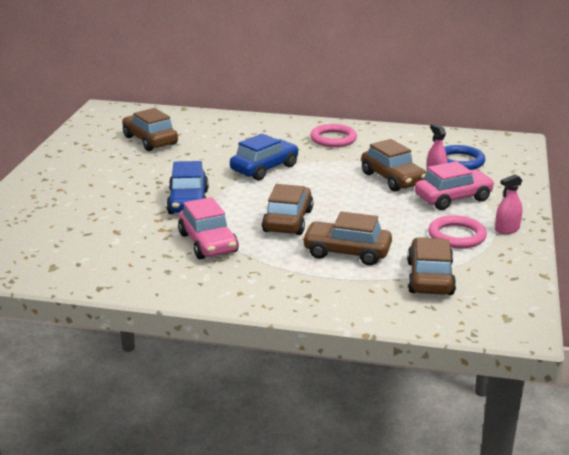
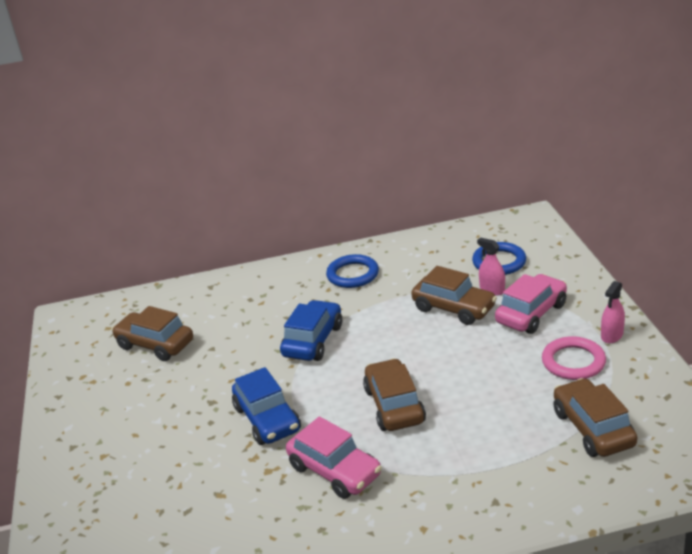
camera: 20 degrees left, 5 degrees up
(333, 139) = (352, 274): pink ring -> blue ring
(346, 252) = (487, 426): brown car -> none

